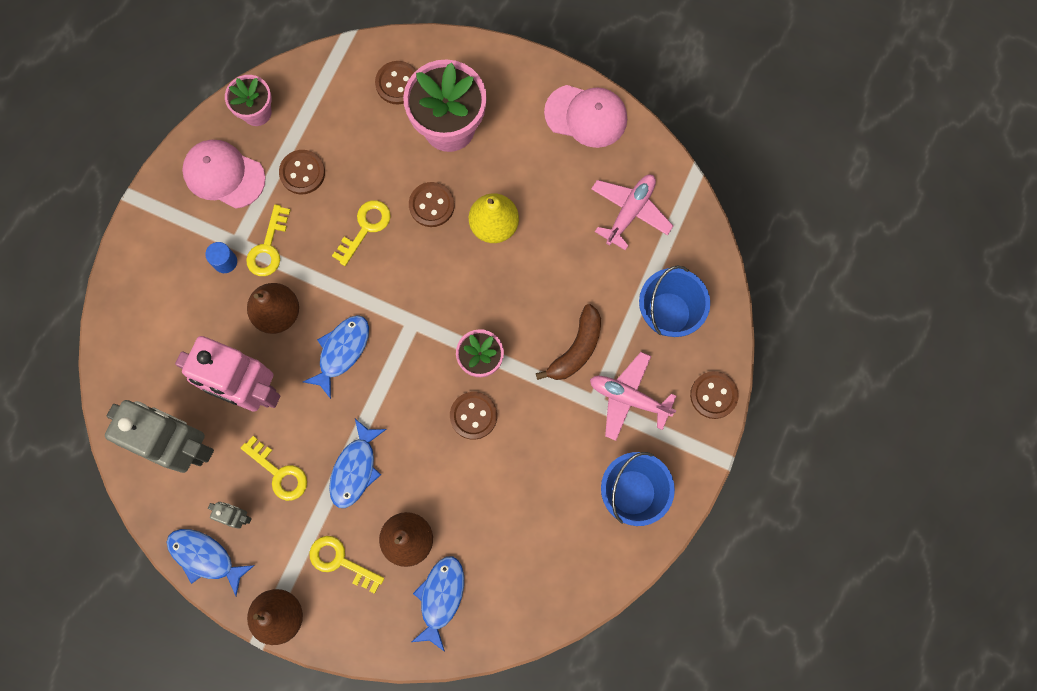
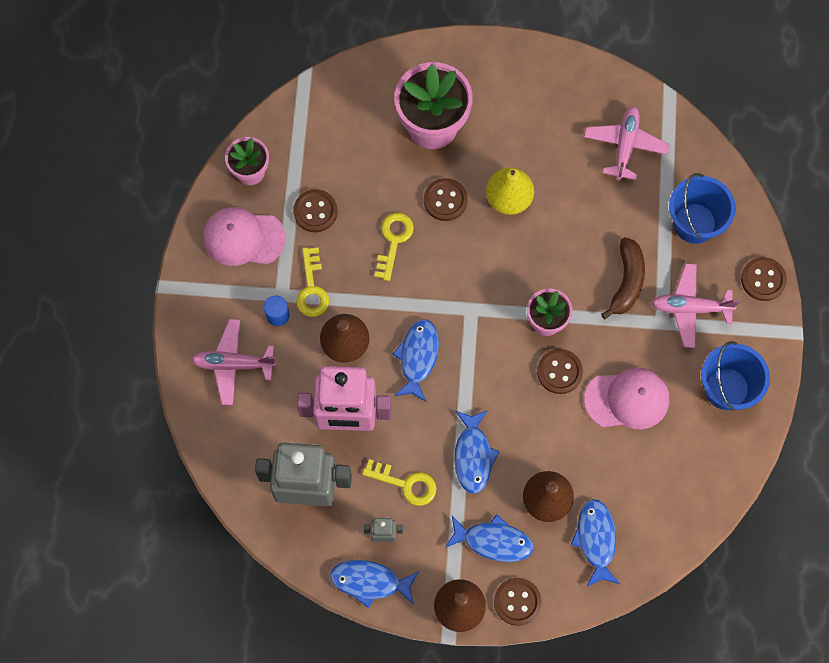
camera: 20 degrees left, 5 degrees down
(164, 295) = (233, 364): none -> pink plane
(340, 561) = (493, 541): yellow key -> blue fish
(397, 83) = (369, 103): brown button -> brown button (517, 602)
(586, 116) = (551, 75): pink cap -> pink cap (627, 399)

